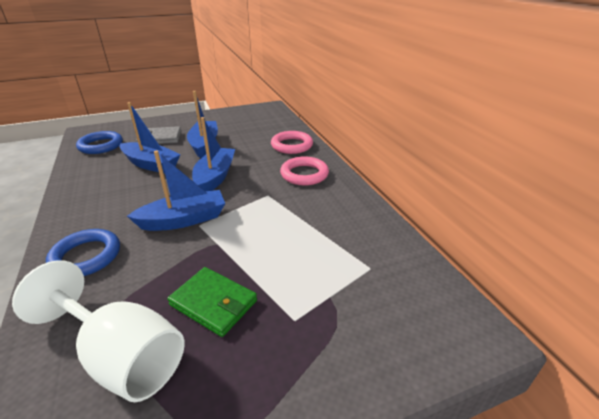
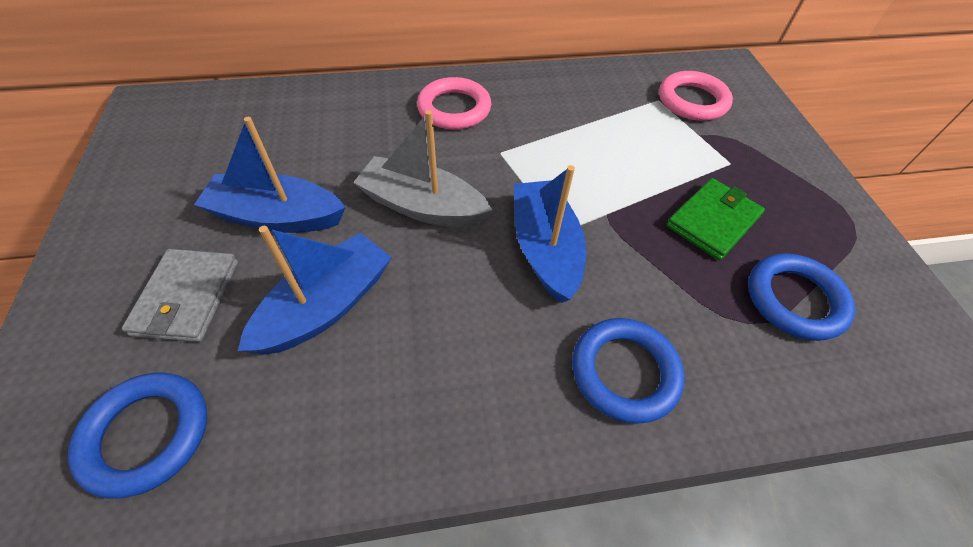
camera: 80 degrees left, 20 degrees up
(122, 356) = (794, 300): white goblet -> blue ring
(215, 177) = (422, 206): blue boat -> grey boat
(292, 145) = (351, 105): pink ring -> pink ring (692, 101)

